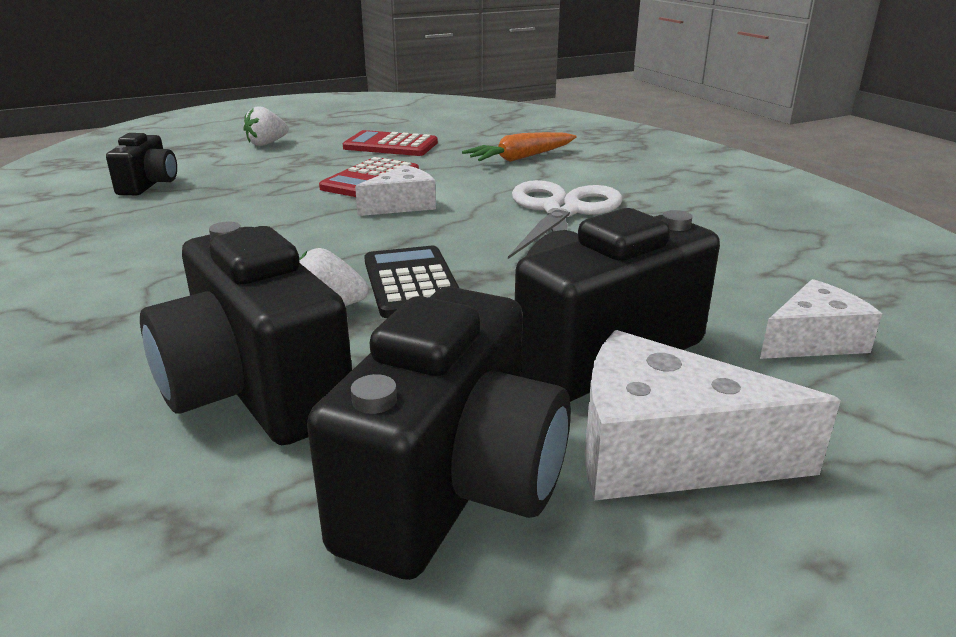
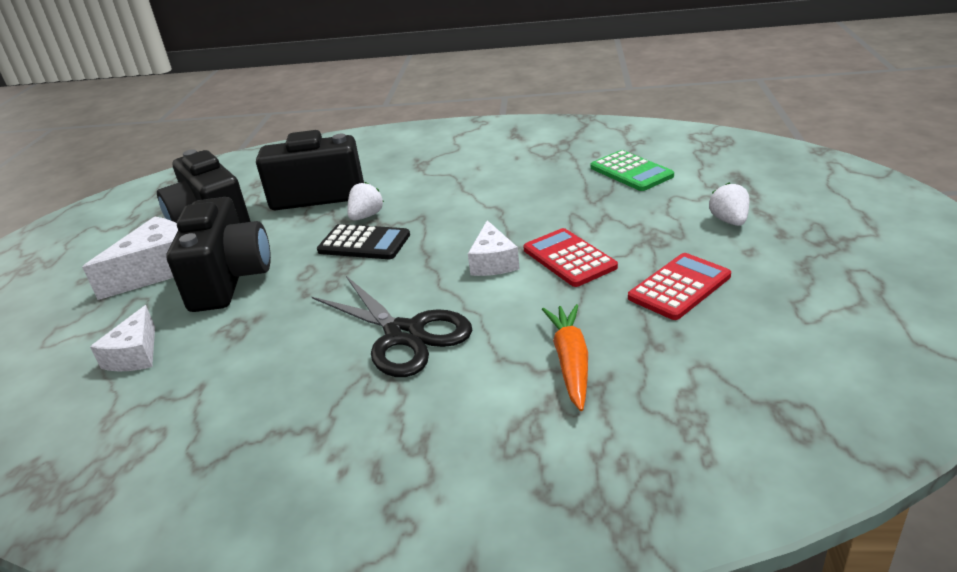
camera: 125 degrees right, 5 degrees up
(149, 185) = (631, 172): black camera -> green calculator
(562, 211) = (404, 335): white scissors -> black scissors

